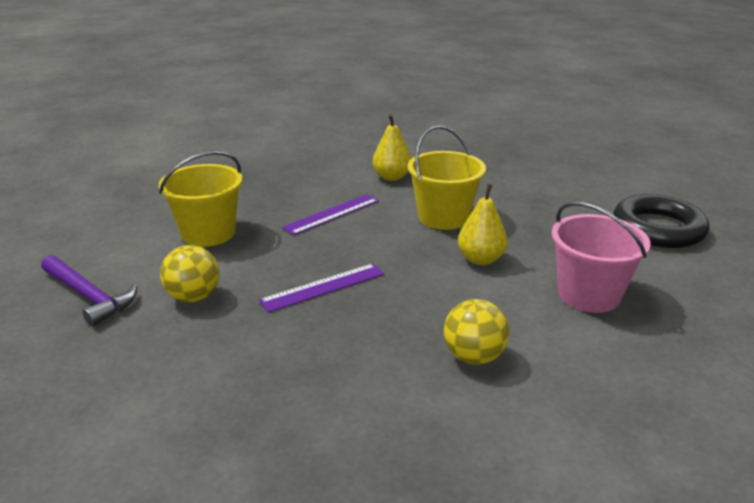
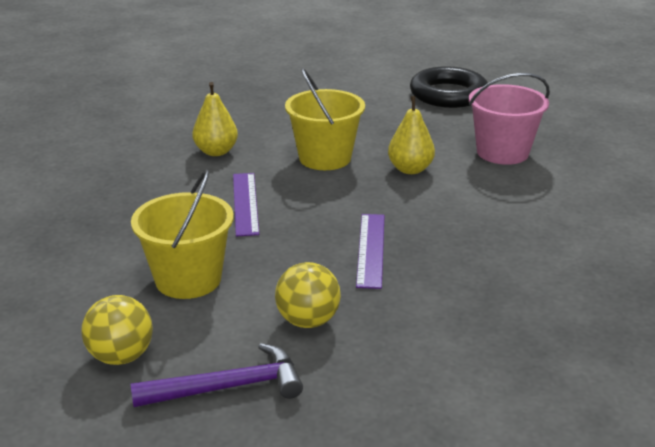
camera: 55 degrees left, 0 degrees up
(473, 356) = (533, 222): yellow ball -> yellow ball (121, 356)

